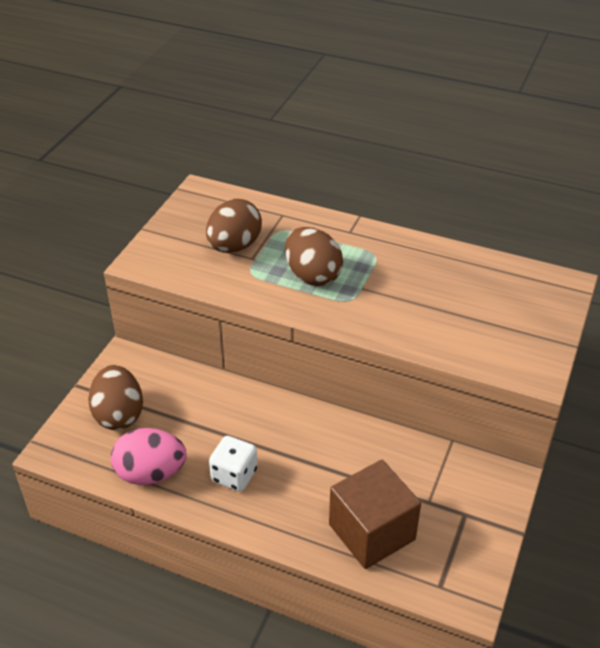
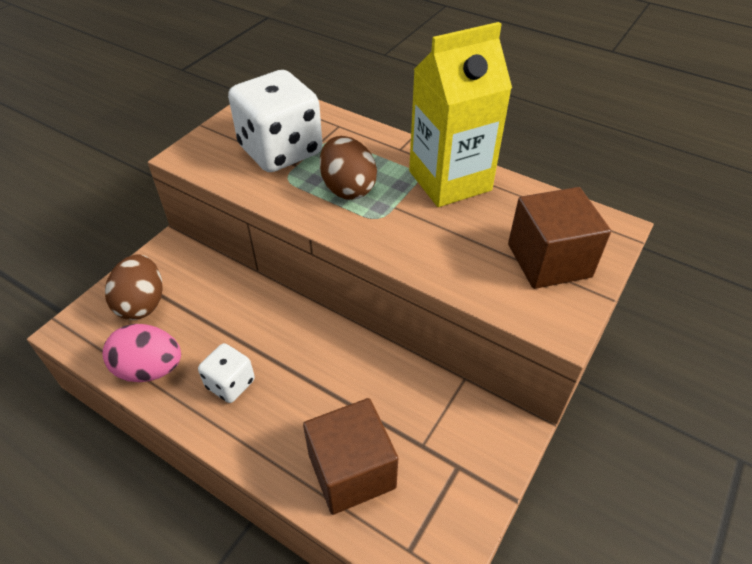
camera: 10 degrees right, 5 degrees up
(234, 246) = (280, 151): brown egg -> white dice
(406, 257) = (450, 181): none -> yellow carton
(514, 319) = (549, 260): none -> brown cube

